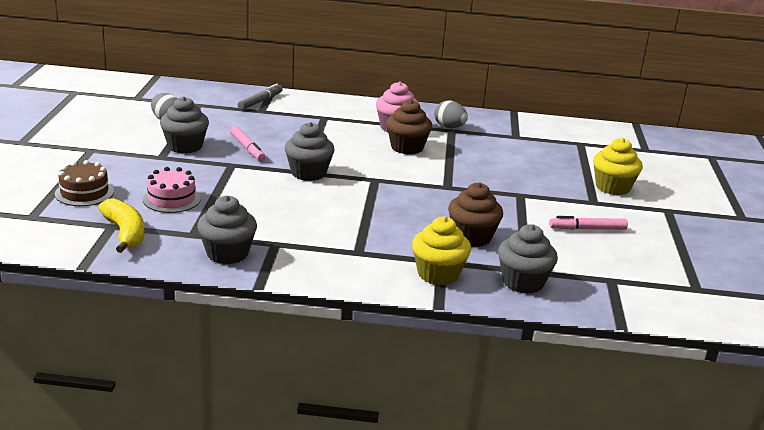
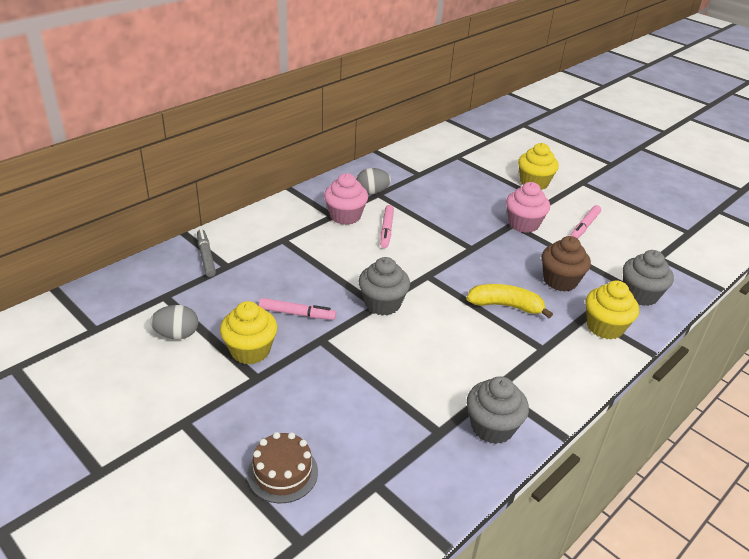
camera: 50 degrees left, 10 degrees up
(125, 233) = (400, 481): yellow banana -> yellow banana (506, 306)
(172, 199) = (355, 413): pink cake -> none
(185, 146) = (250, 350): grey cupcake -> yellow cupcake
(407, 147) = (386, 230): brown cupcake -> pink marker
(530, 199) = (523, 224): none -> pink cupcake

